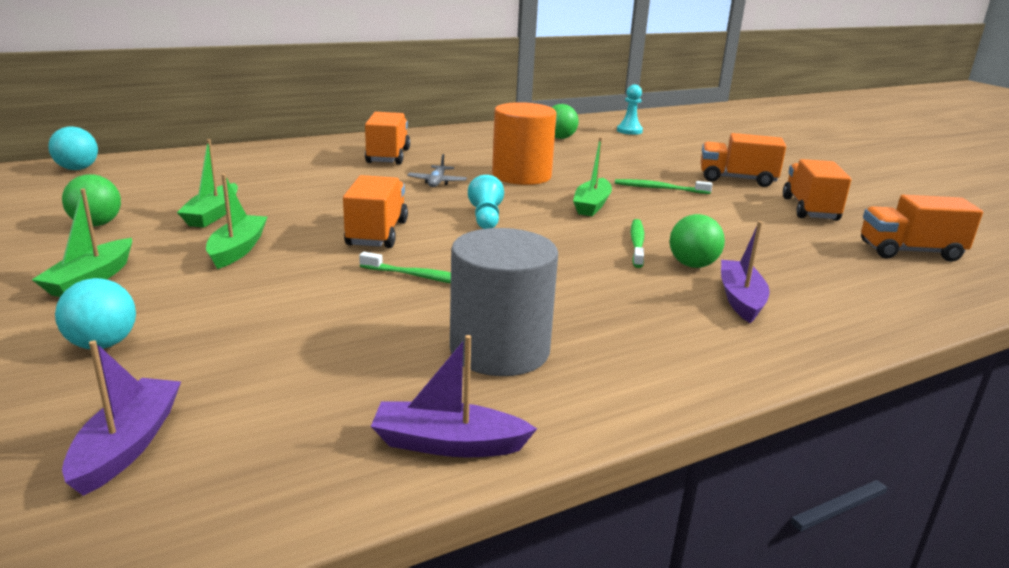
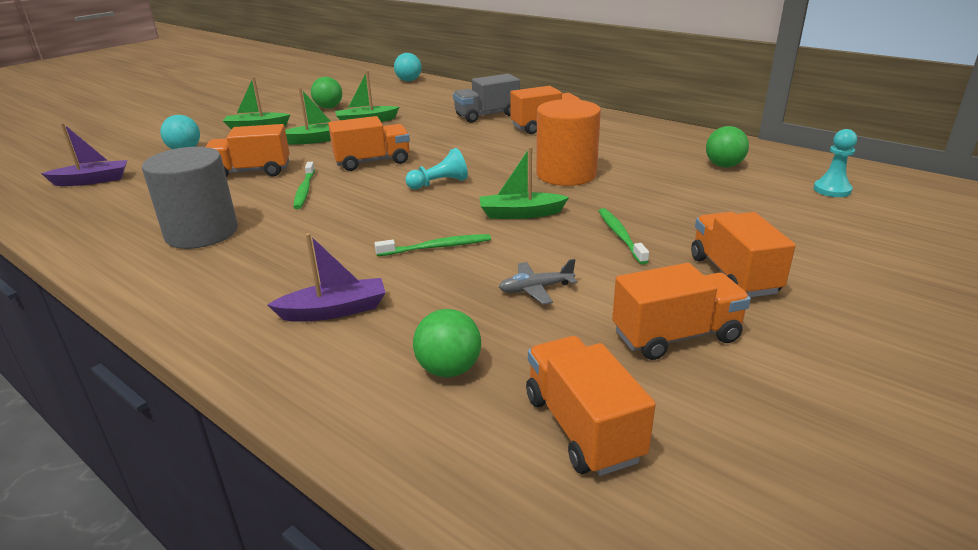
camera: 70 degrees right, 5 degrees up
(307, 301) = (251, 172): none -> orange truck
(309, 166) = (487, 115): none -> grey truck
(437, 182) = (504, 153): grey plane -> grey plane (535, 289)
(448, 444) = (87, 241): purple boat -> none
(692, 265) = (403, 279): green ball -> green ball (449, 369)

